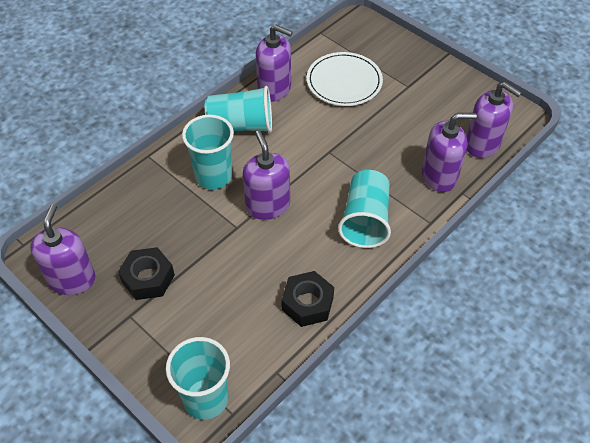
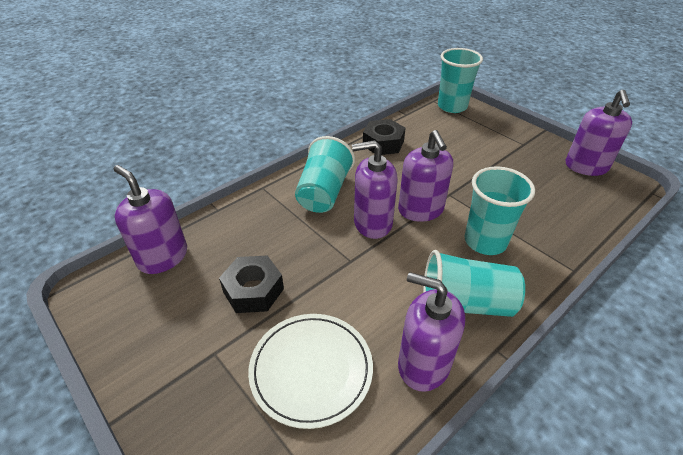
camera: 175 degrees left, 10 degrees down
(148, 278) = (519, 164): black nut -> black nut (253, 290)
(439, 176) = (233, 226): purple soap dispenser -> purple soap dispenser (372, 223)

